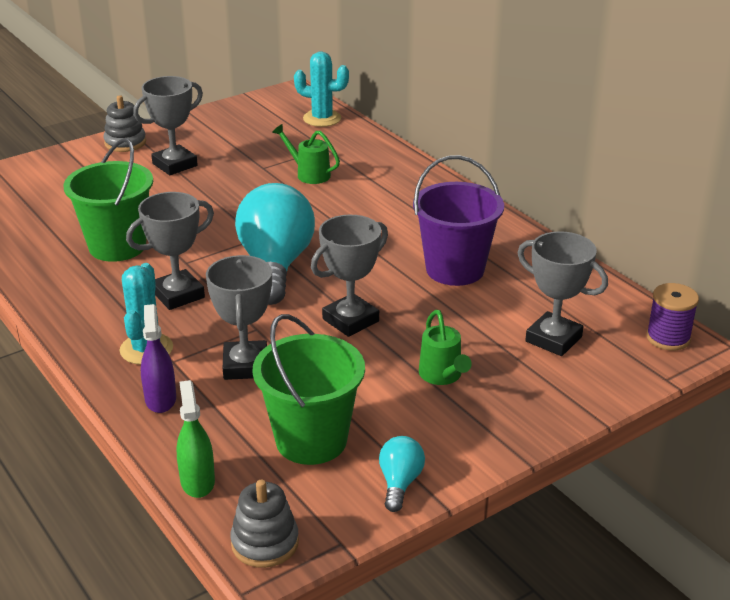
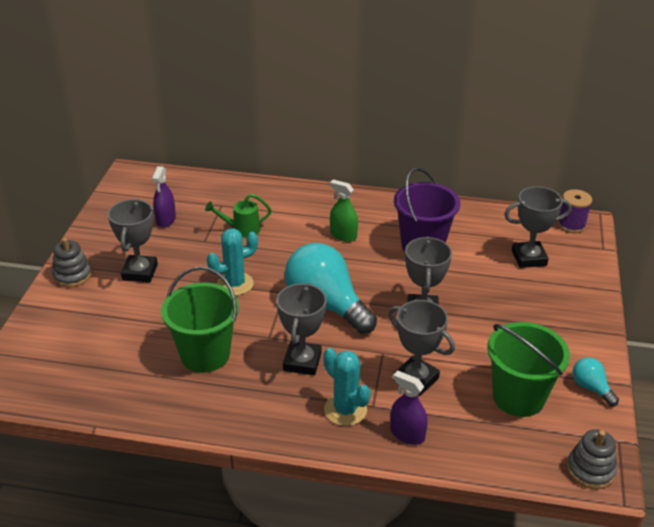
camera: 45 degrees left, 5 degrees up
(197, 481) = (507, 465): green spray bottle -> green spray bottle (343, 235)
(261, 138) = (166, 220): none -> purple spray bottle
(322, 118) = (183, 184): turquoise cactus -> turquoise cactus (235, 284)
(442, 376) = (515, 314): green watering can -> none

